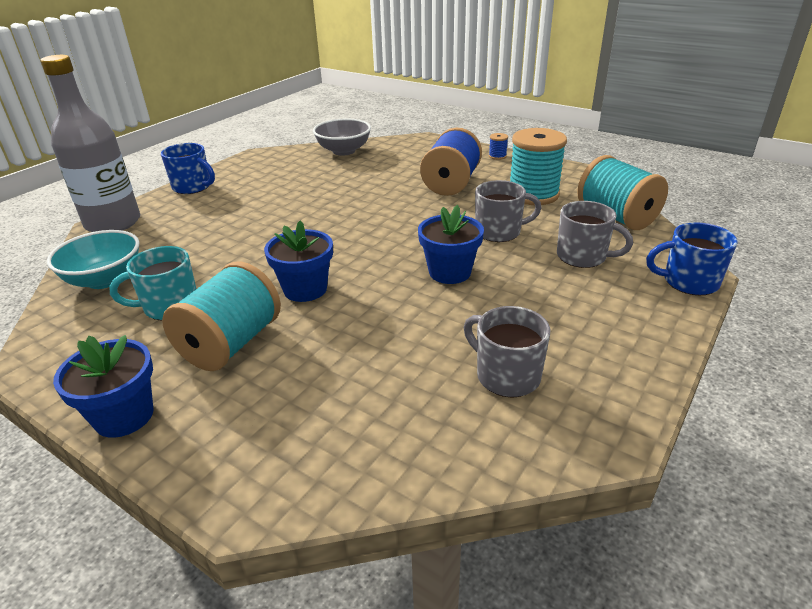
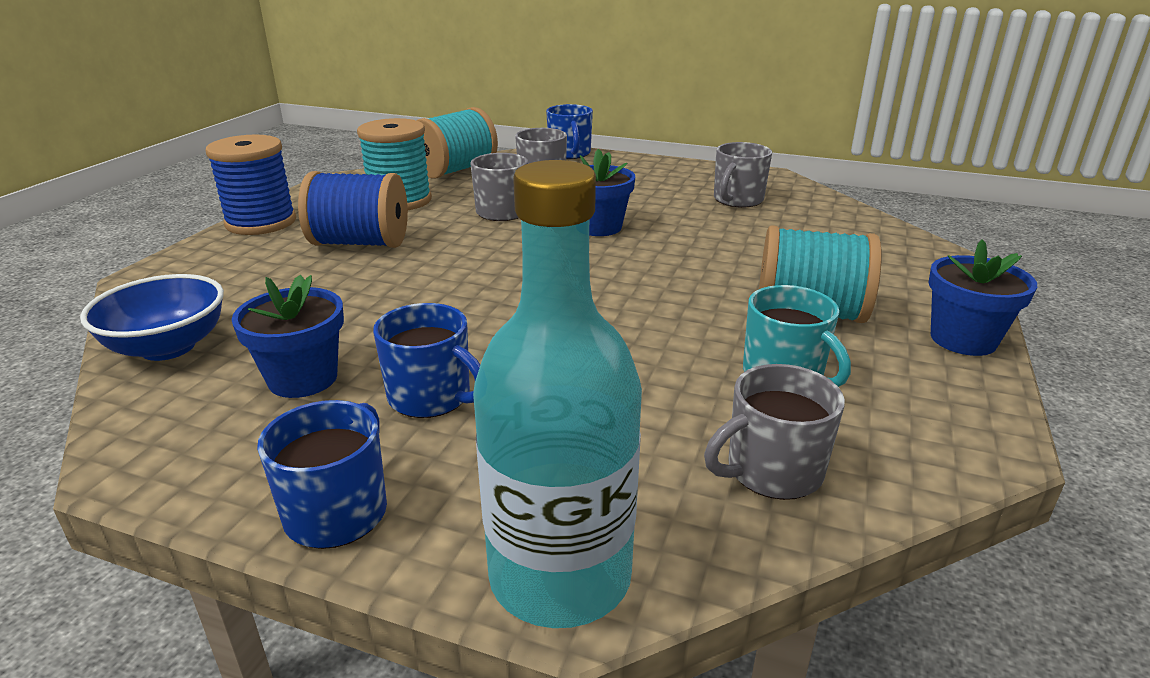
camera: 105 degrees left, 5 degrees down
(105, 279) = (771, 471): turquoise bowl -> grey mug
(113, 223) = (560, 576): grey bottle -> turquoise bottle
(251, 203) = (431, 397): none -> blue mug
(305, 289) = (678, 293): blue flower pot -> blue flower pot (303, 378)
(344, 151) = (168, 347): grey bowl -> blue bowl
(497, 156) = (261, 222): blue spool -> blue spool, size x2.48

